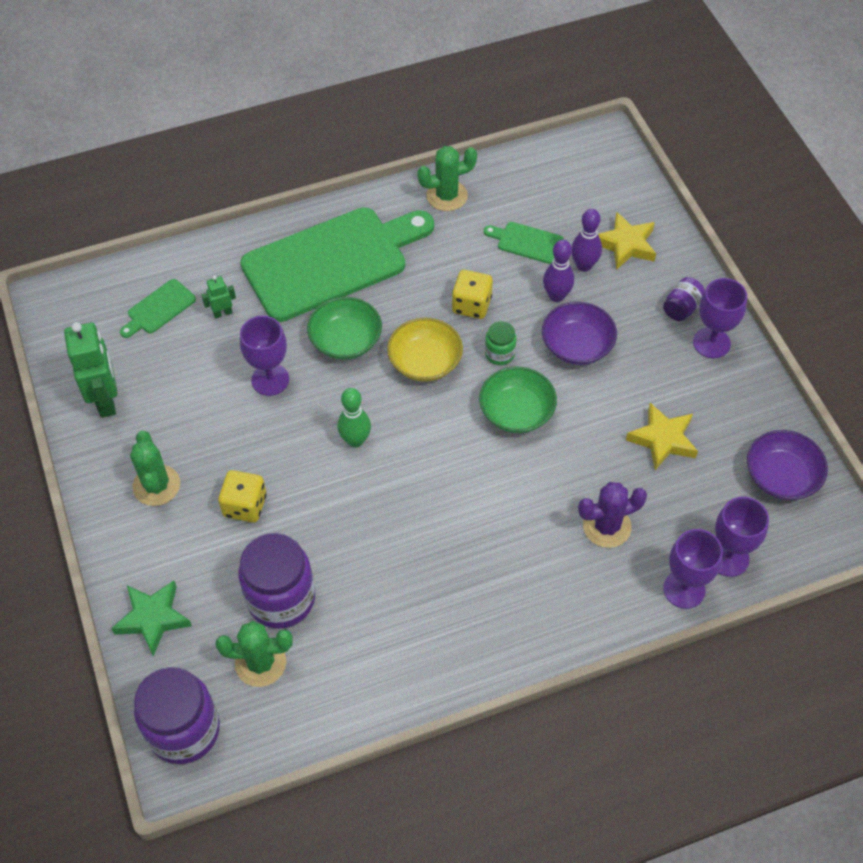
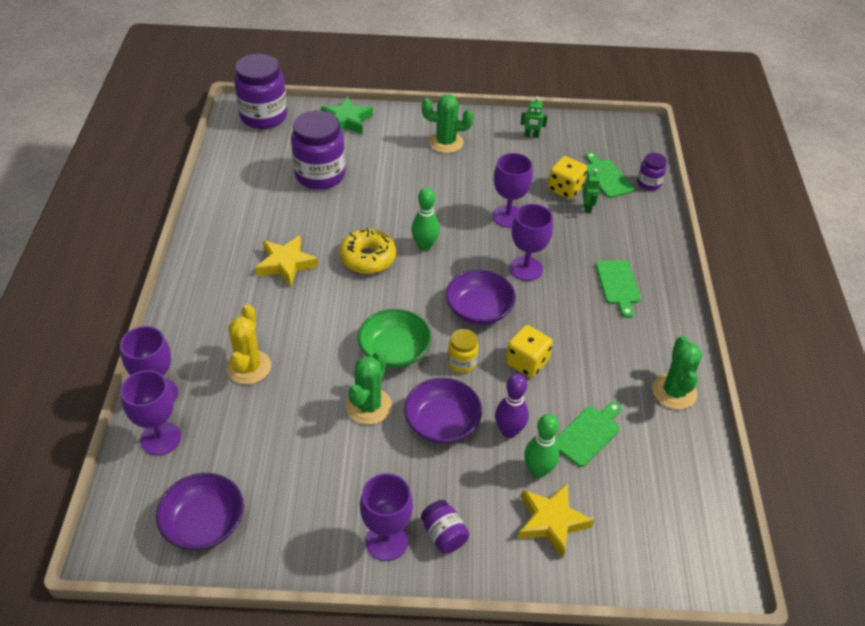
camera: 110 degrees right, 10 degrees down
(106, 400) = (531, 136): green robot -> green robot, size x0.48
(154, 269) = (649, 183): none -> purple jar
(245, 506) = (403, 177): yellow dice -> yellow dice (565, 189)
(260, 663) = (282, 155): green cactus -> green cactus (369, 406)
(331, 261) = (618, 285): green cutting board -> green cutting board, size x0.41
(346, 340) = (526, 268): green bowl -> purple goblet
(401, 486) = (368, 258): none -> yellow donut
(425, 362) = (479, 310): yellow bowl -> purple bowl
(499, 354) = (461, 362): green jar -> yellow jar
(584, 265) = (538, 470): purple bowling pin -> green bowling pin
(606, 526) = (249, 367): purple cactus -> yellow cactus
(663, 439) = (303, 445): yellow star -> yellow star (286, 264)

